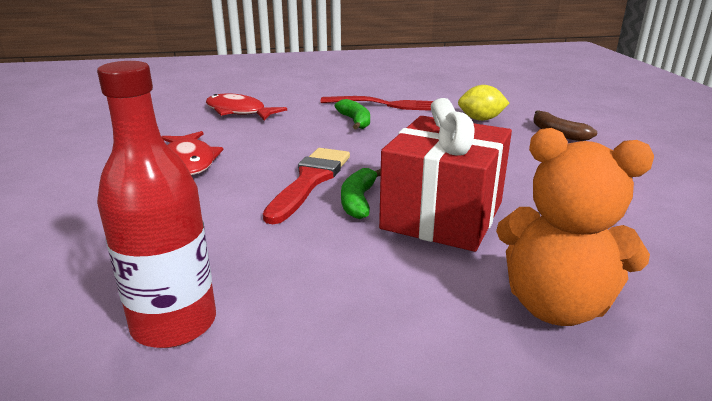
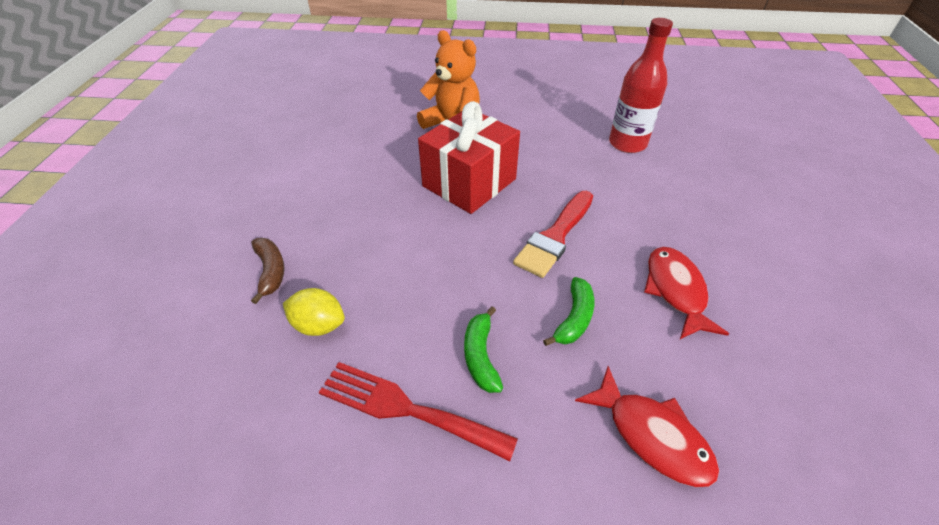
camera: 165 degrees left, 20 degrees up
(358, 201) = (521, 206): green banana -> green banana (574, 318)

